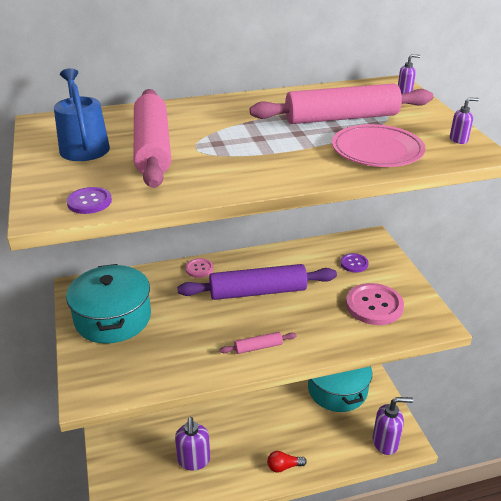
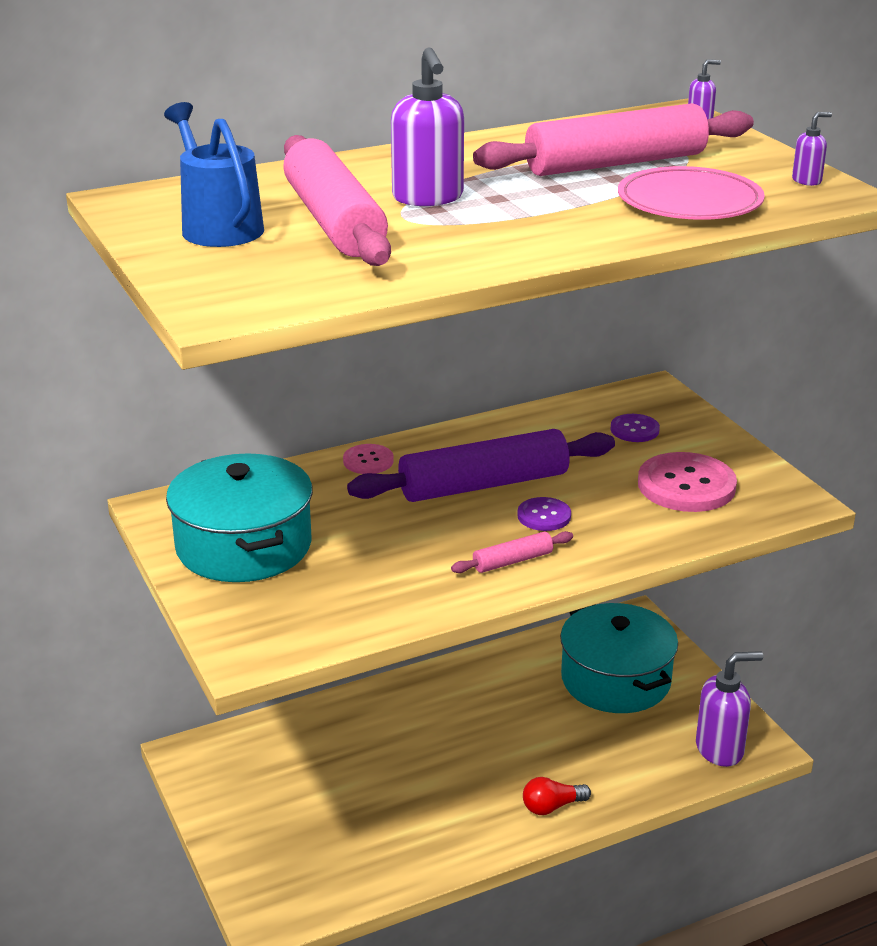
camera: 10 degrees left, 5 degrees down
(89, 202) = (279, 295): purple button -> purple button (544, 516)
(194, 460) = (387, 818): purple soap dispenser -> purple soap dispenser (428, 198)

